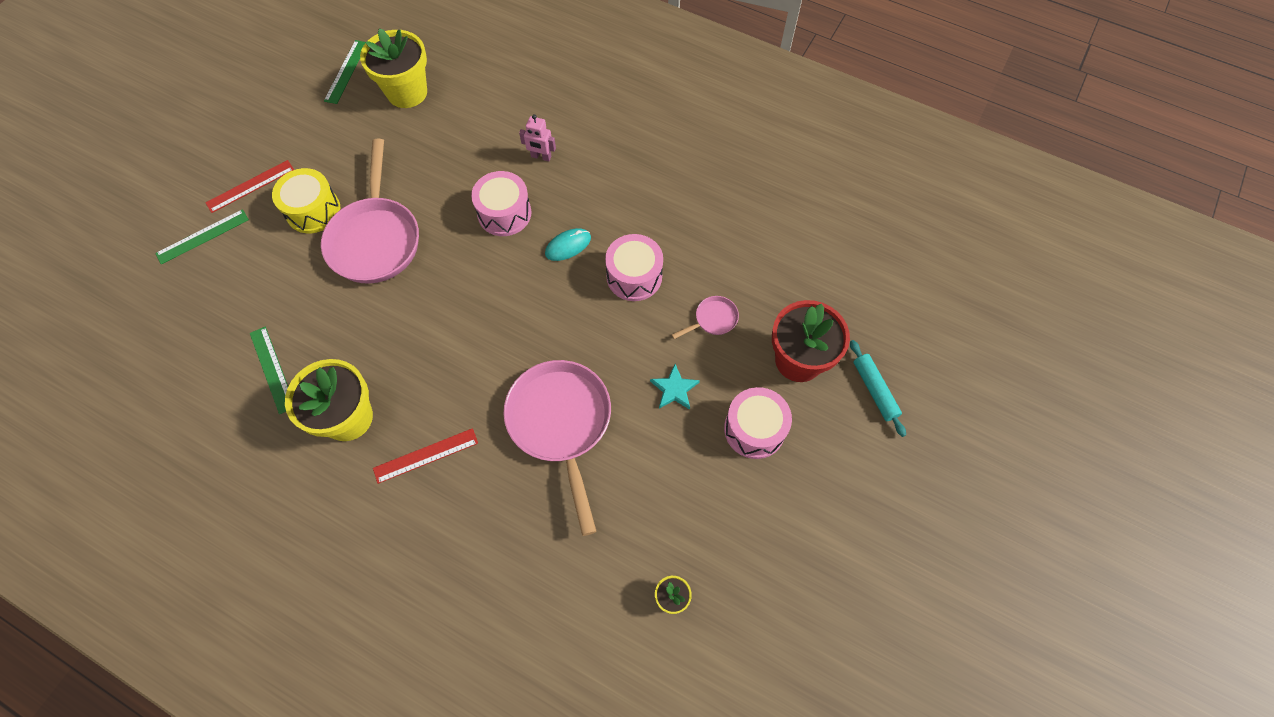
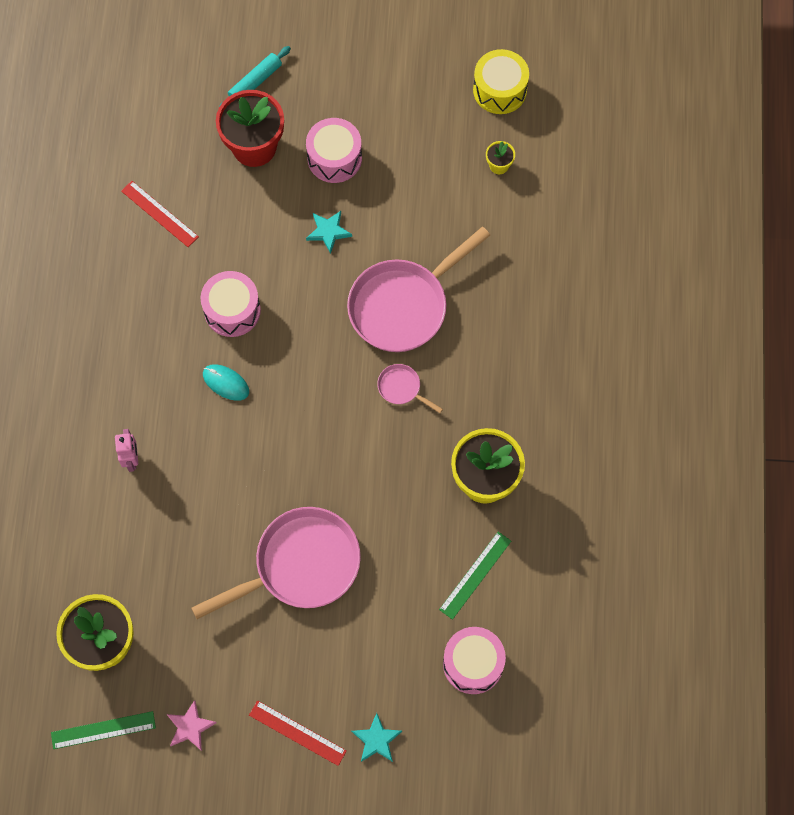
camera: 115 degrees left, 5 degrees up
(202, 236) = (376, 739): green ruler -> turquoise star
(308, 122) = (190, 727): none -> pink star
(313, 210) = (296, 648): yellow drum -> yellow drum (500, 90)
(426, 455) = (484, 398): red ruler -> red ruler (159, 214)
(504, 213) = (215, 459): pink drum -> pink drum (473, 664)
(713, 319) = (246, 227): pink pan -> pink pan (401, 388)

